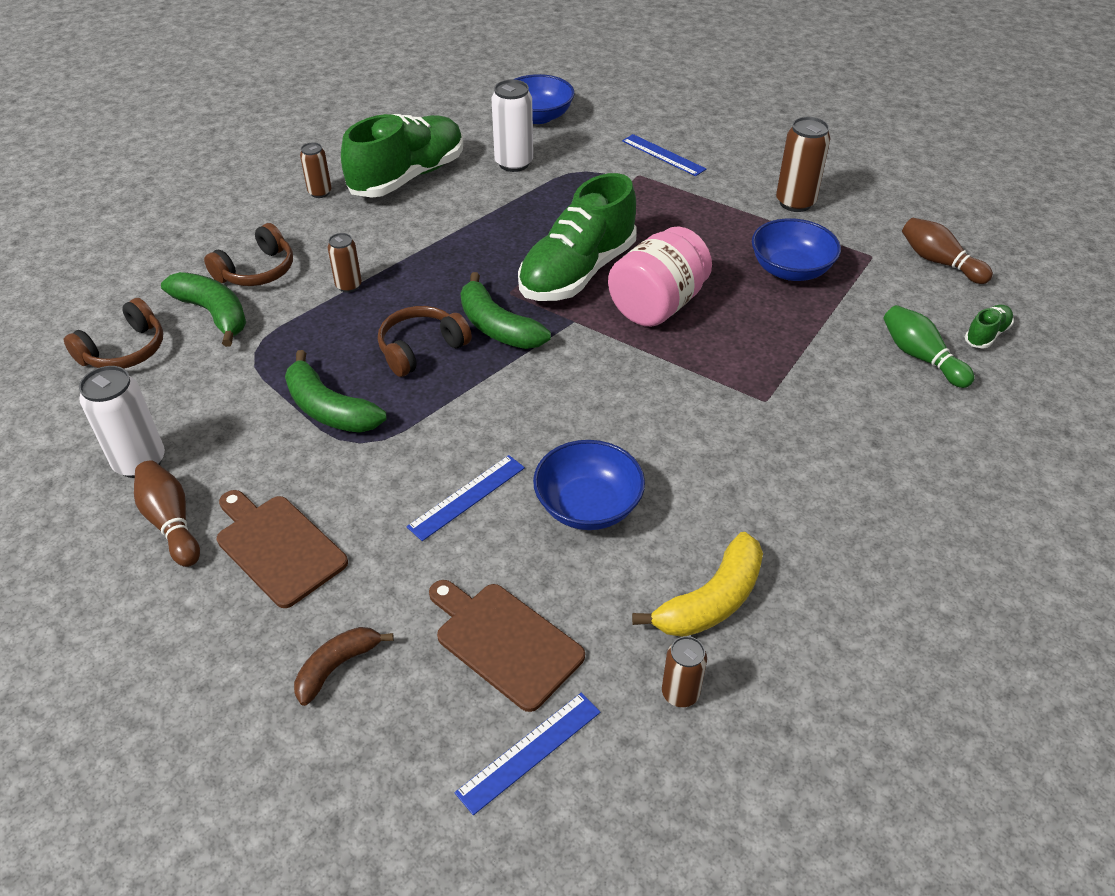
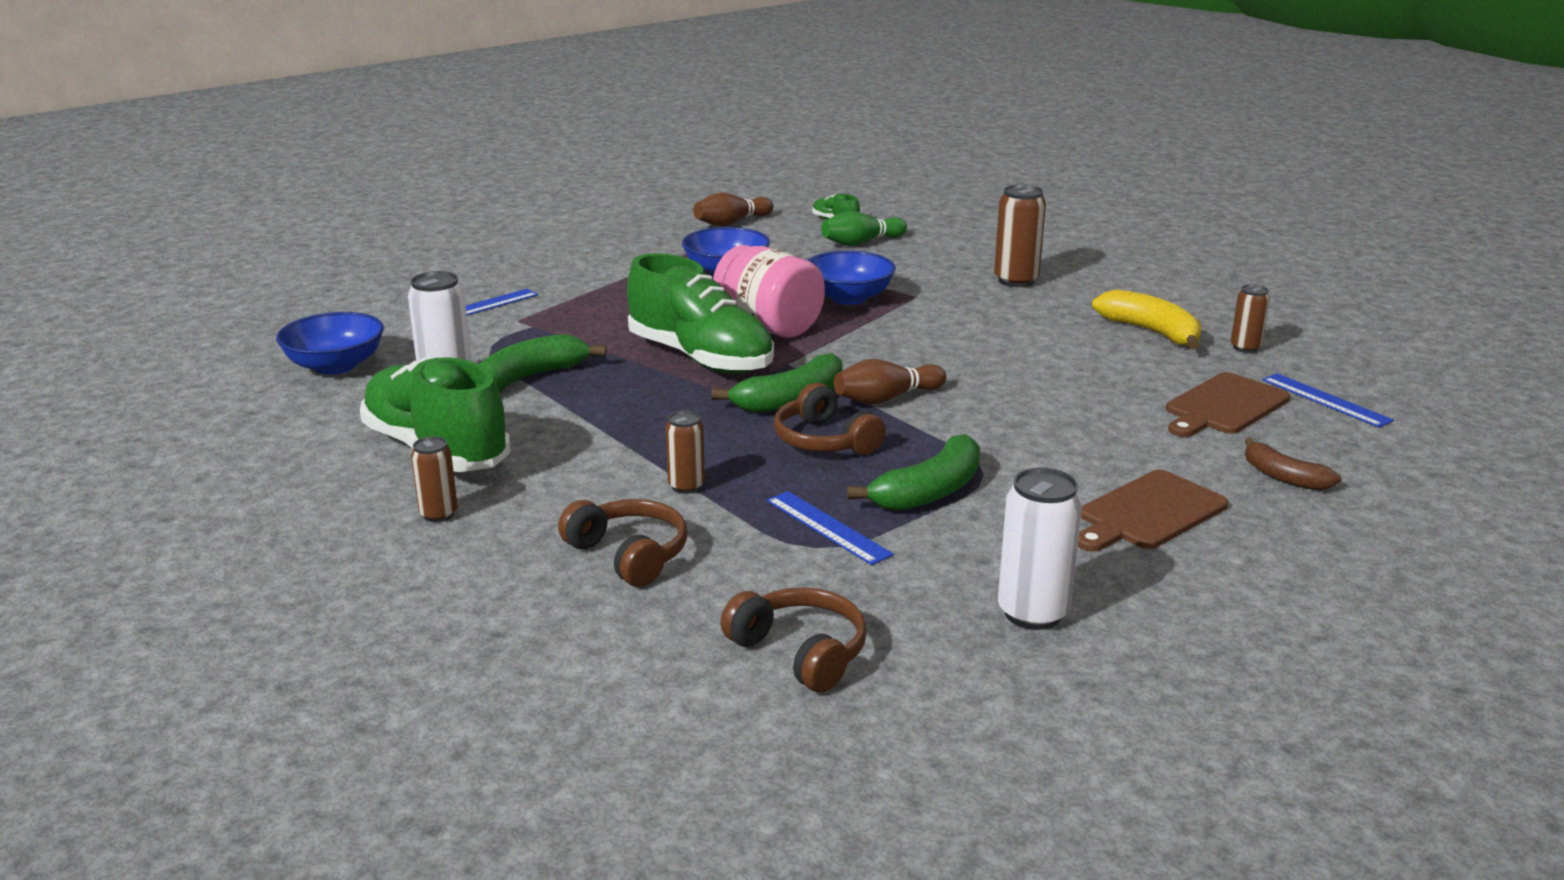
camera: 85 degrees left, 20 degrees down
(171, 522) = (1129, 581): brown bowling pin -> brown bowling pin (886, 398)
(214, 314) = (725, 583): green banana -> green banana (530, 377)
(467, 497) = (1056, 419): blue ruler -> blue ruler (828, 527)
(588, 506) = (1058, 369): blue bowl -> blue bowl (848, 298)
(795, 203) = (613, 260): brown can -> brown can (1016, 281)

